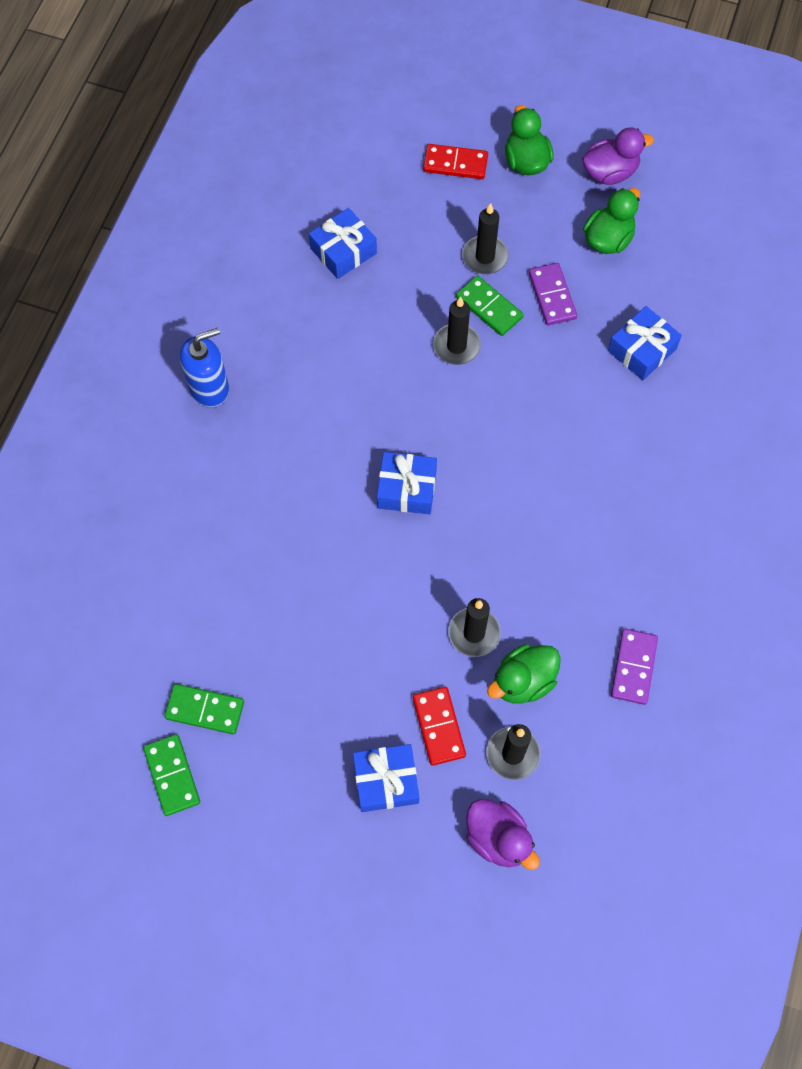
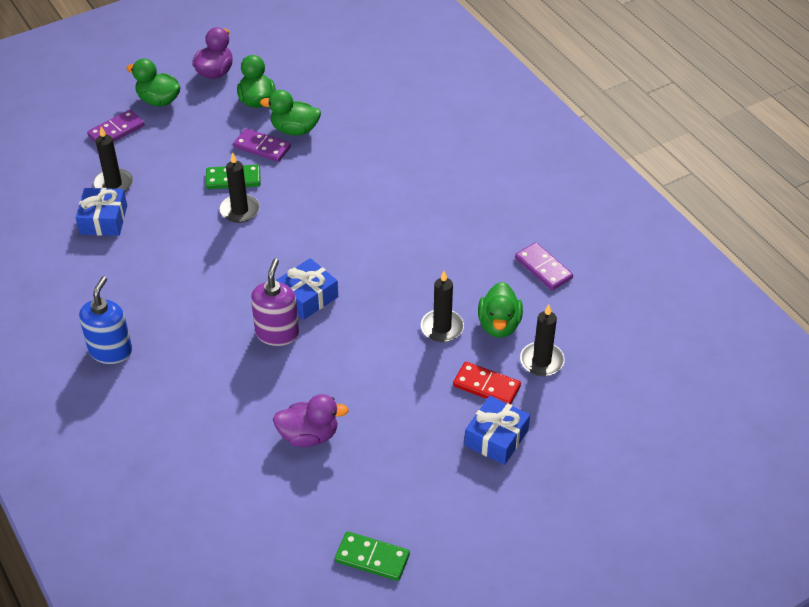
camera: 50 degrees left, 20 degrees down
(205, 710) = (344, 507): green domino -> none
(343, 499) = (277, 333): none -> purple soap dispenser
(455, 163) = (116, 131): red domino -> purple domino
(485, 257) = (197, 159): black candle -> black candle (113, 184)
(498, 838) = (590, 405): purple duck -> purple duck (309, 435)
(602, 303) = (294, 130): none -> green duck
(642, 350) = (346, 133): blue gift -> none

